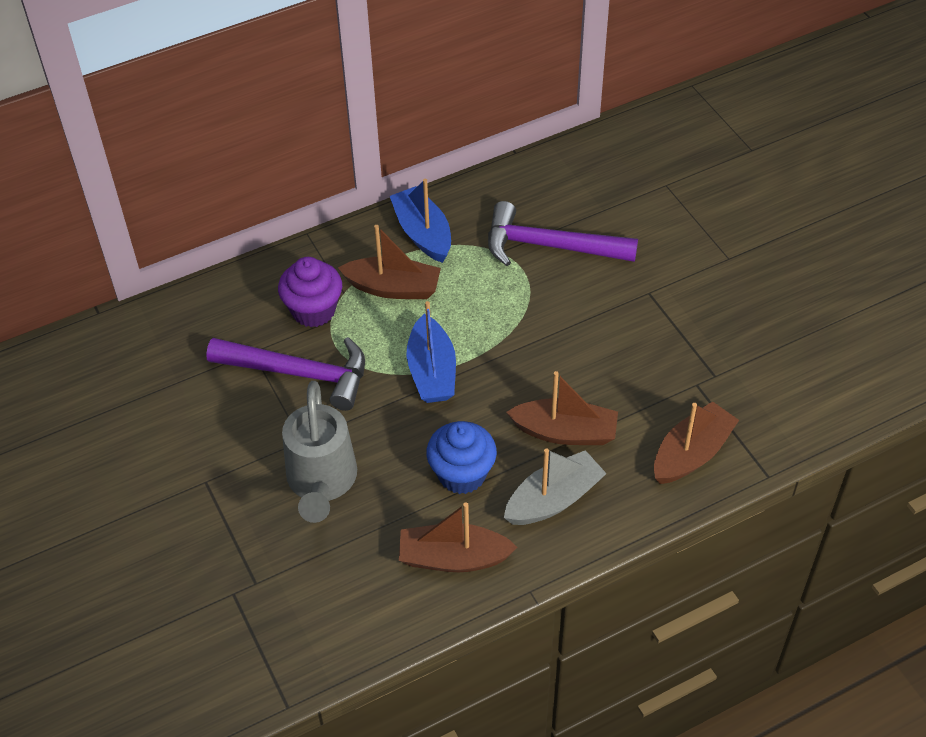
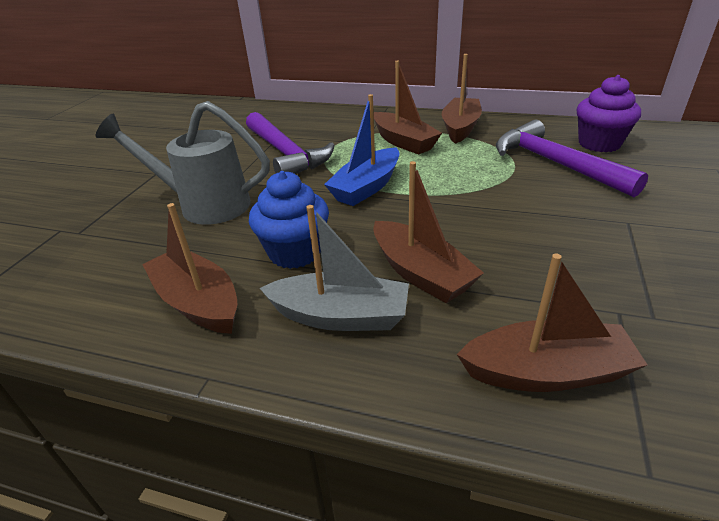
camera: 45 degrees right, 15 degrees down
(313, 310) = (339, 133): purple cupcake -> purple cupcake (599, 144)
(321, 482) = (205, 205): grey watering can -> grey watering can turned 60 degrees clockwise
(423, 233) = (460, 128): blue boat -> brown boat

